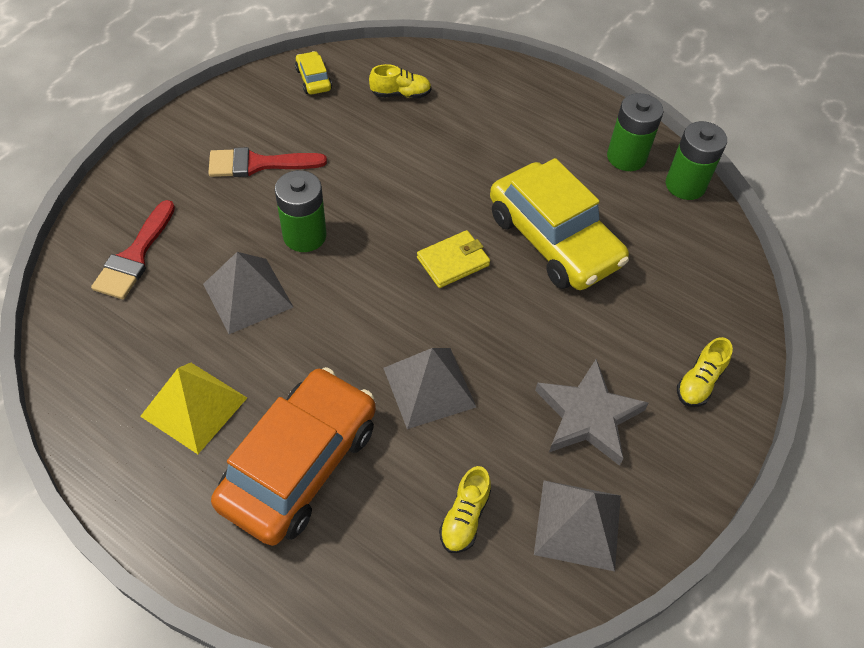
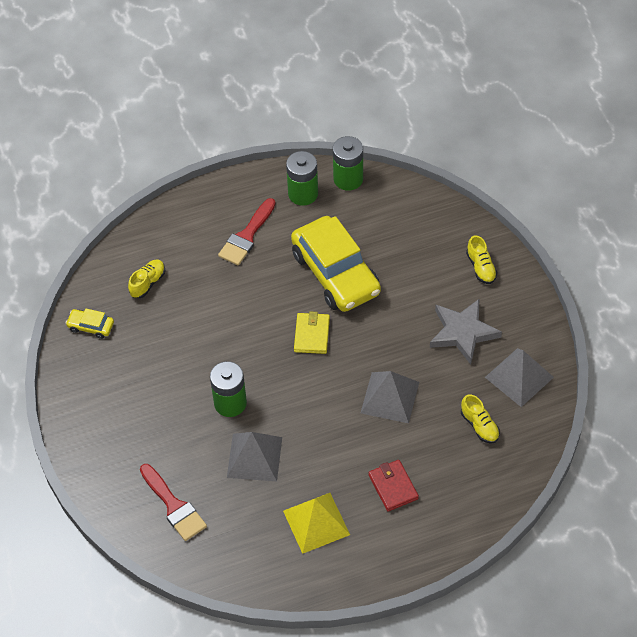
camera: 50 degrees left, 0 degrees up
(258, 164) = (146, 399): red brush -> red brush (246, 236)
(300, 464) = (393, 487): orange car -> red wallet
(553, 240) = (335, 273): yellow car -> yellow car turned 60 degrees clockwise

